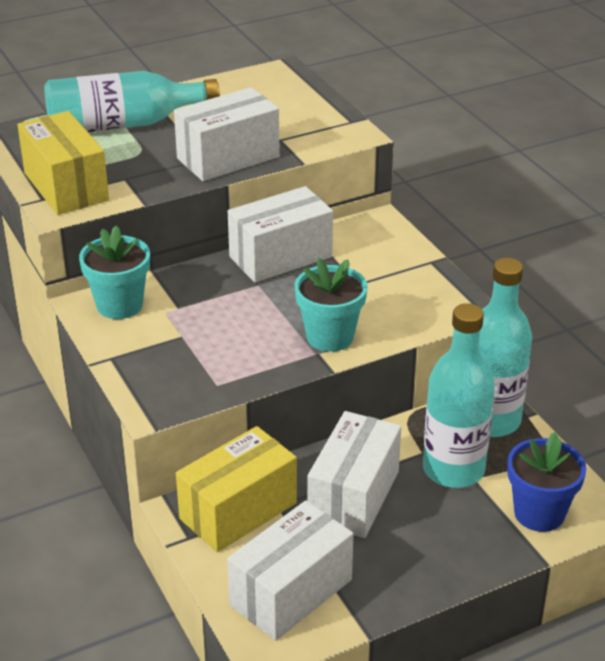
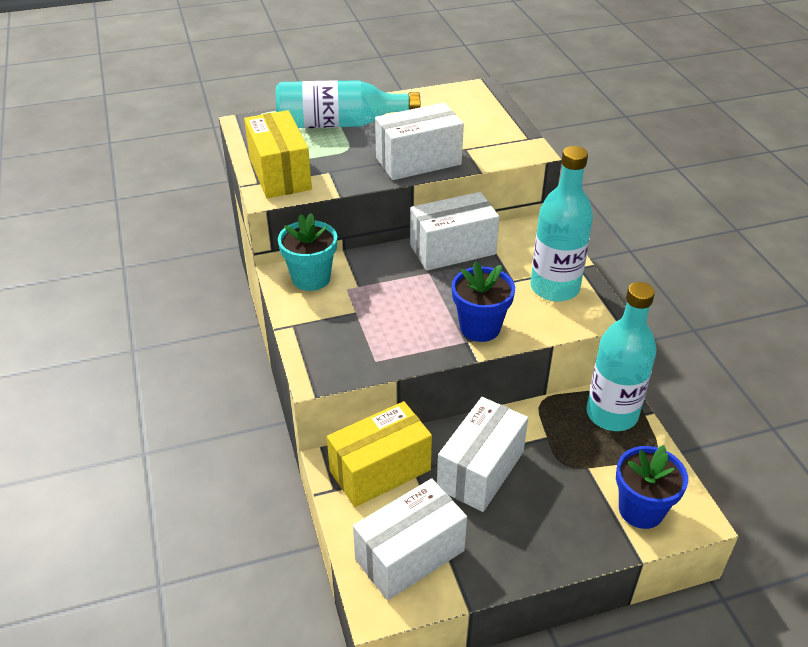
camera: 10 degrees right, 5 degrees up
(330, 337) = (480, 327): turquoise flower pot -> blue flower pot
(453, 469) = (571, 457): turquoise bottle -> turquoise bottle (554, 288)

